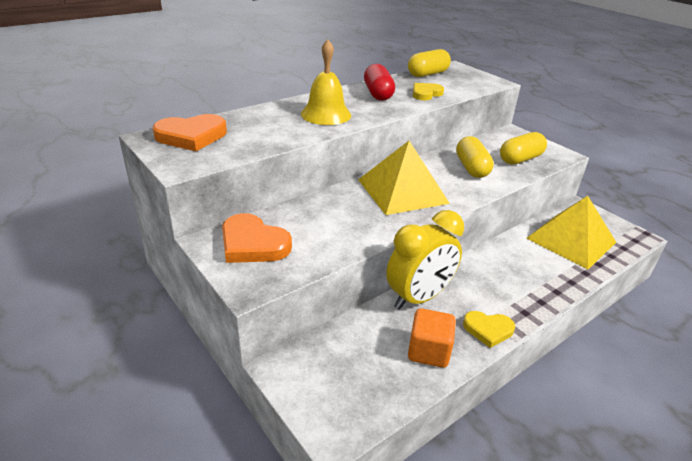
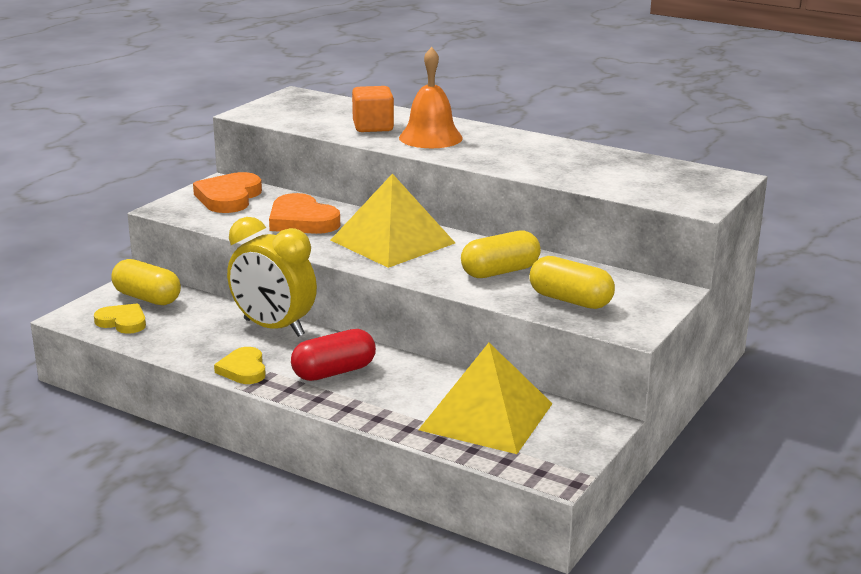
camera: 70 degrees right, 10 degrees down
(191, 136) = (312, 104): orange heart -> orange heart (302, 220)
(326, 114) = (430, 137): yellow bell -> orange bell
(378, 94) = (532, 150): red capsule -> red capsule (334, 372)
(426, 94) = (573, 172): yellow heart -> yellow heart (122, 322)
(427, 74) = (659, 165): yellow capsule -> yellow capsule (147, 298)
(428, 351) = (191, 342): orange cube -> orange cube (373, 127)

